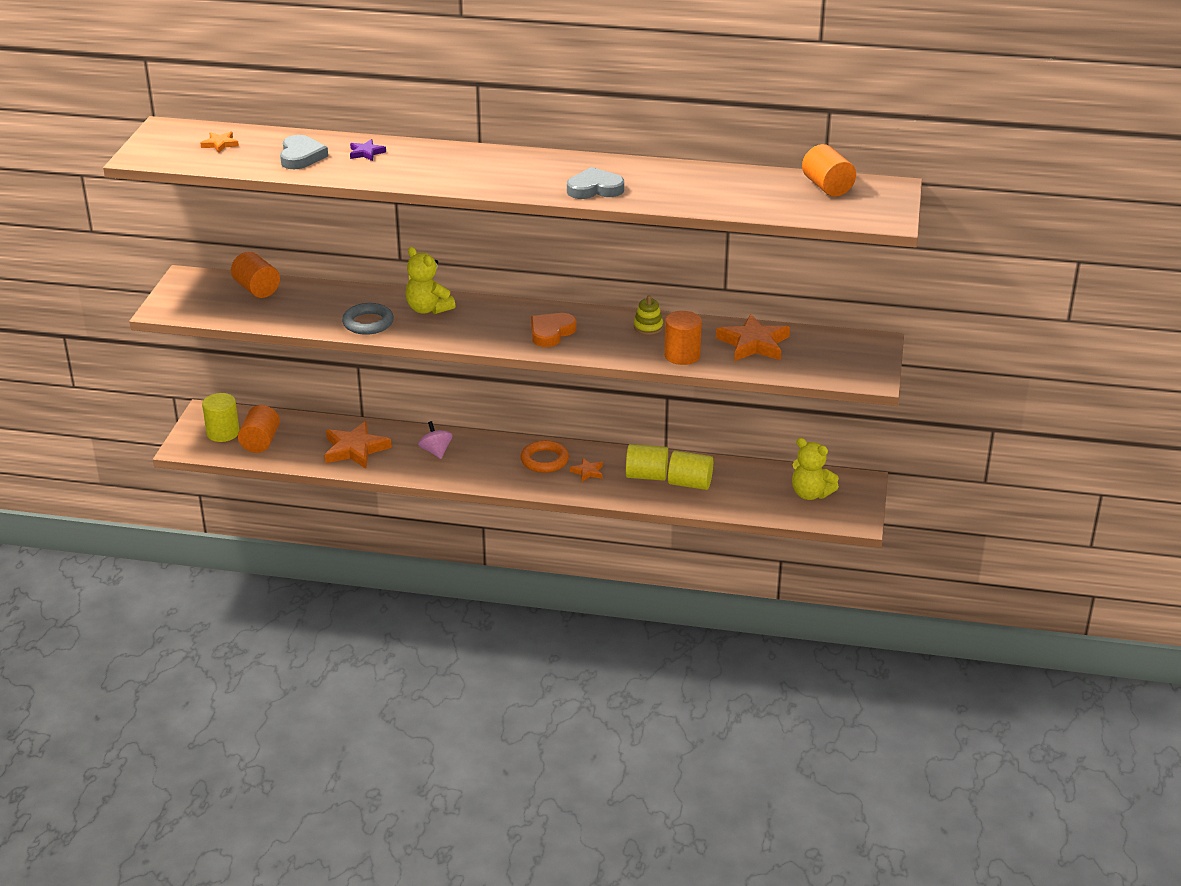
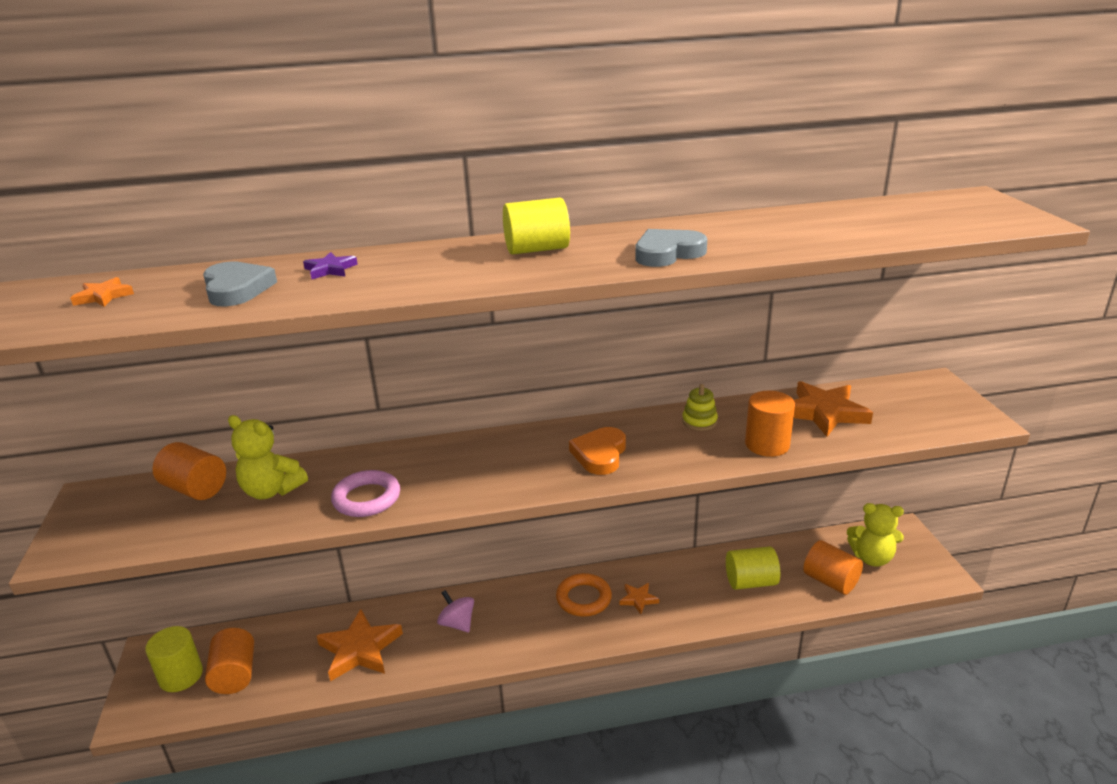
camera: 20 degrees left, 5 degrees down
(368, 323) = (367, 498): grey ring -> pink ring
(428, 309) = (433, 461): yellow teddy bear -> yellow teddy bear (272, 490)
(646, 476) = (701, 585): yellow cylinder -> yellow cylinder (537, 249)
(827, 187) = (915, 207): orange cylinder -> orange cylinder (830, 581)

